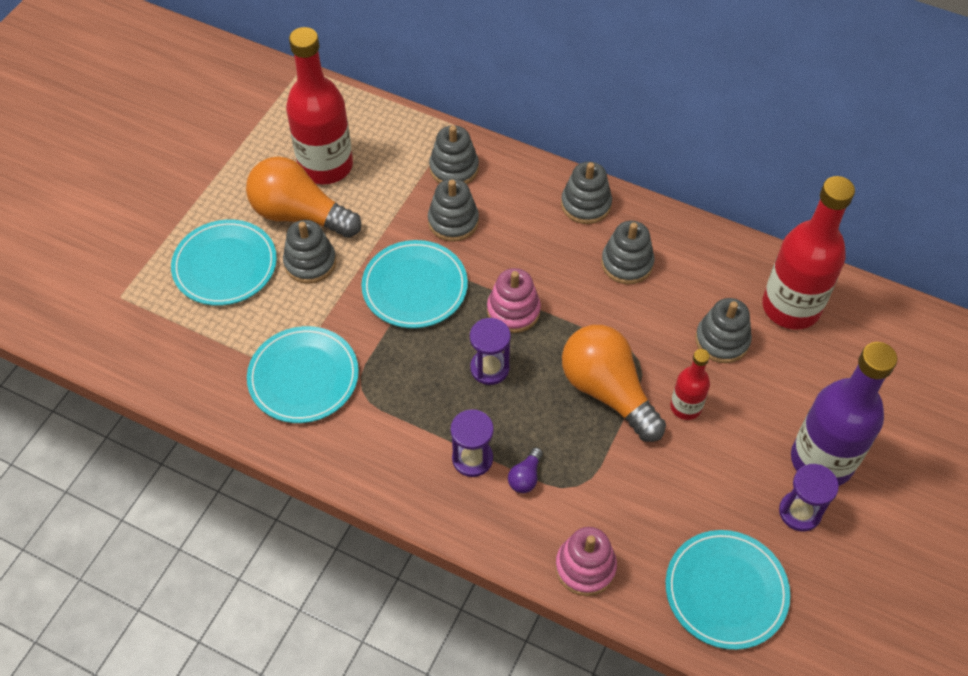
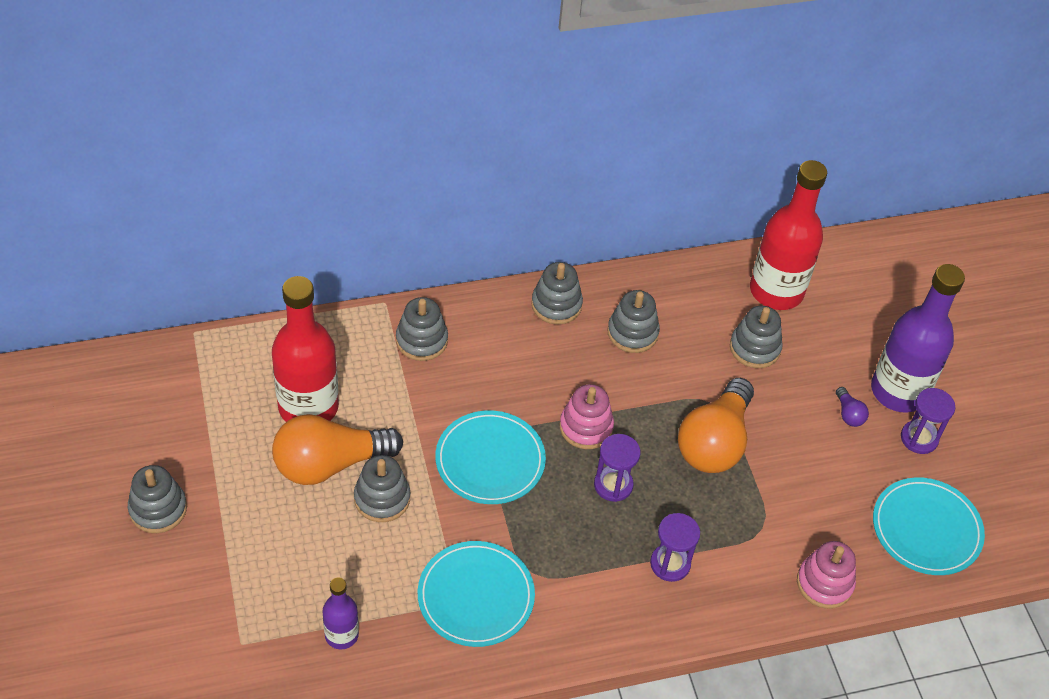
camera: 45 degrees left, 5 degrees down
(187, 337) = (341, 635): none -> purple bottle
(225, 265) = (309, 551): turquoise plate -> none
(453, 221) = (466, 385): grey stacking toy -> grey stacking toy (158, 509)
(525, 477) = (721, 549): purple light bulb -> purple light bulb (848, 414)
(607, 391) = (714, 442): orange light bulb -> orange light bulb turned 75 degrees counterclockwise
(685, 407) = (778, 415): red bottle -> none

